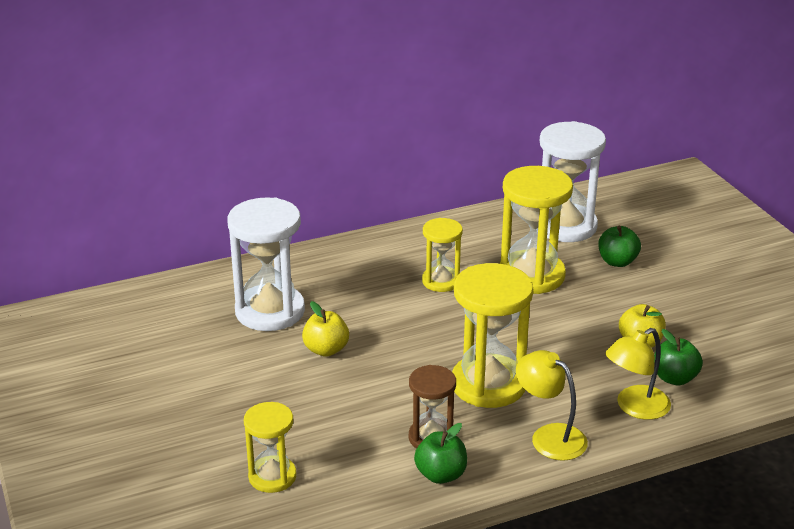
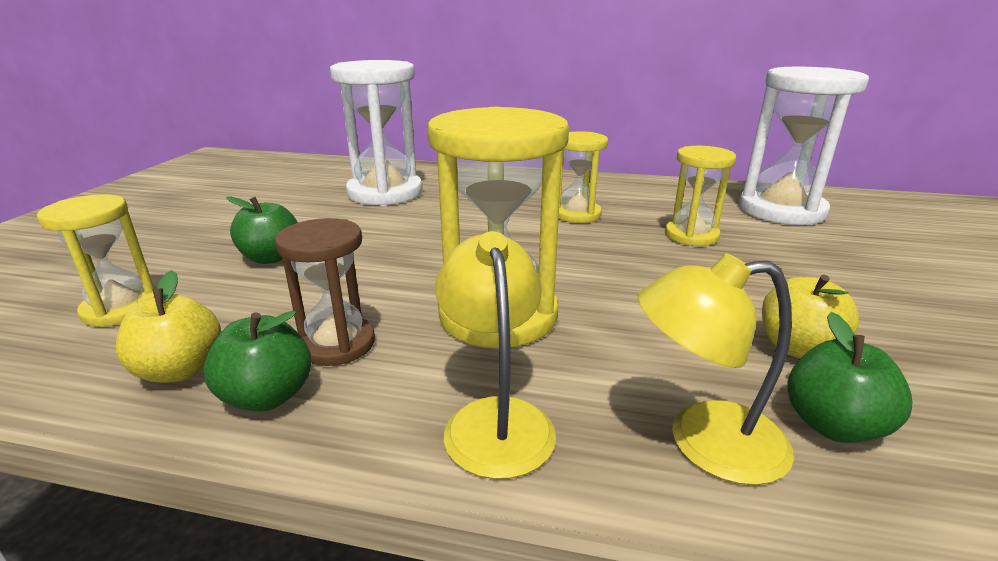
camera: 35 degrees right, 5 degrees down
(326, 350) = (380, 228): yellow apple -> yellow apple (180, 370)
(531, 275) = (691, 235): yellow hourglass -> yellow hourglass, size x0.58
(617, 262) = (831, 253): green apple -> green apple (271, 258)

